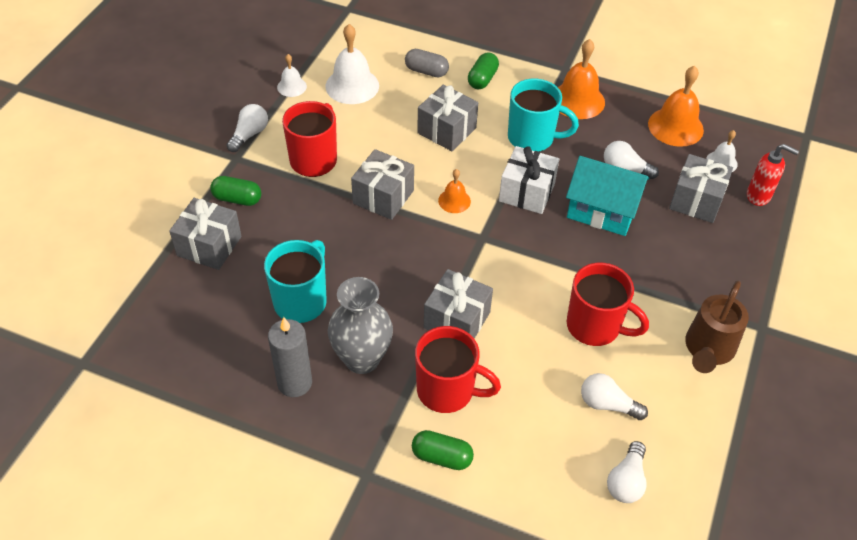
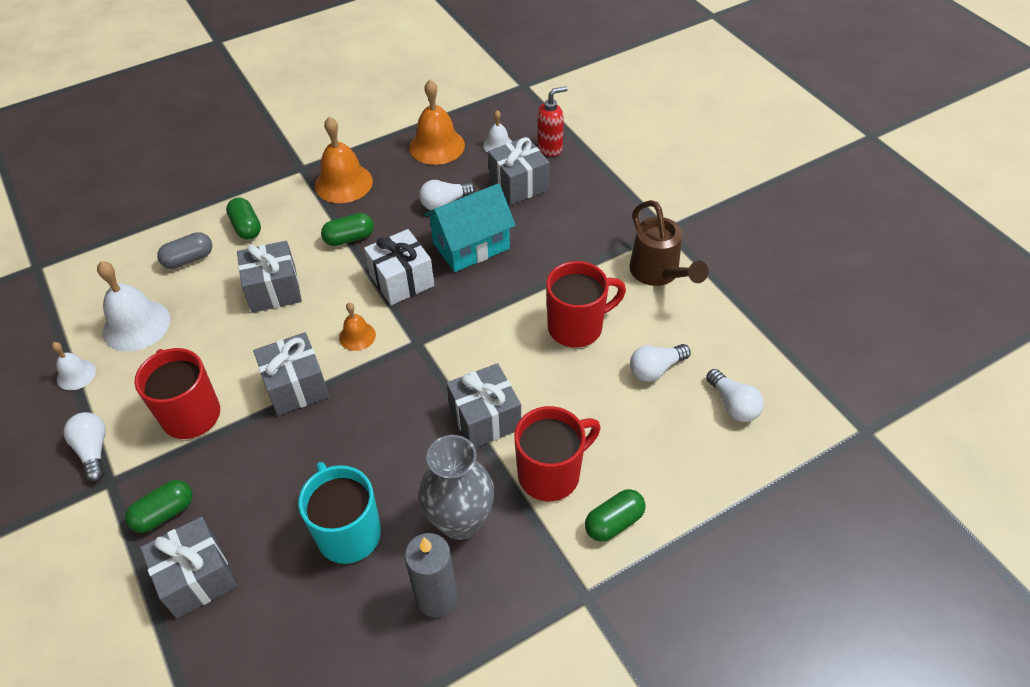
camera: 50 degrees left, 0 degrees up
(532, 138) = (349, 238): turquoise mug -> green capsule

